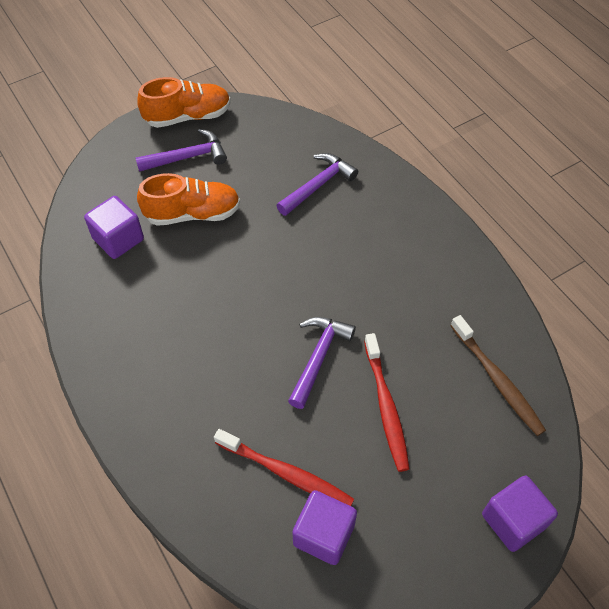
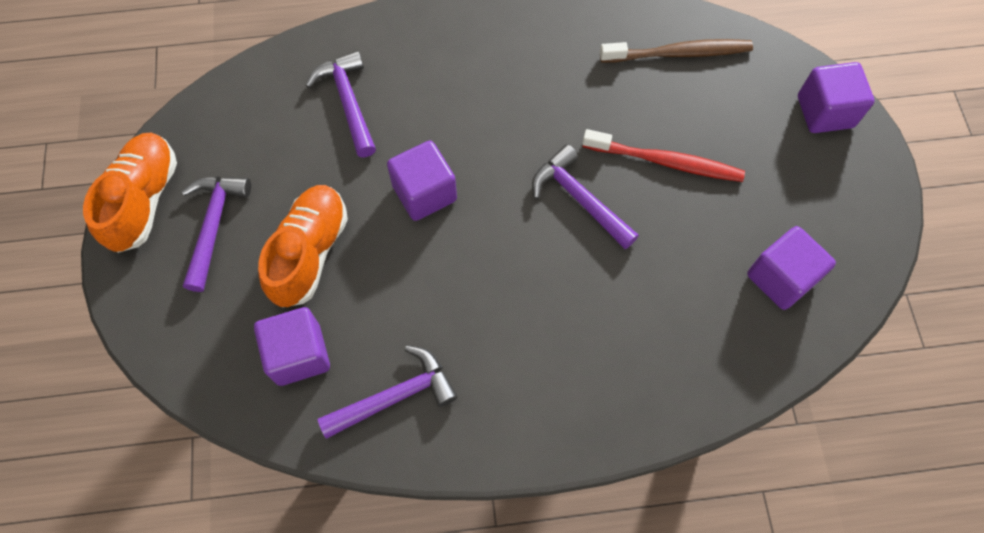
camera: 65 degrees left, 10 degrees up
(110, 304) = (395, 396): none -> purple hammer
(271, 258) = (424, 193): none -> purple cube
(286, 473) = (701, 286): red toothbrush -> none

